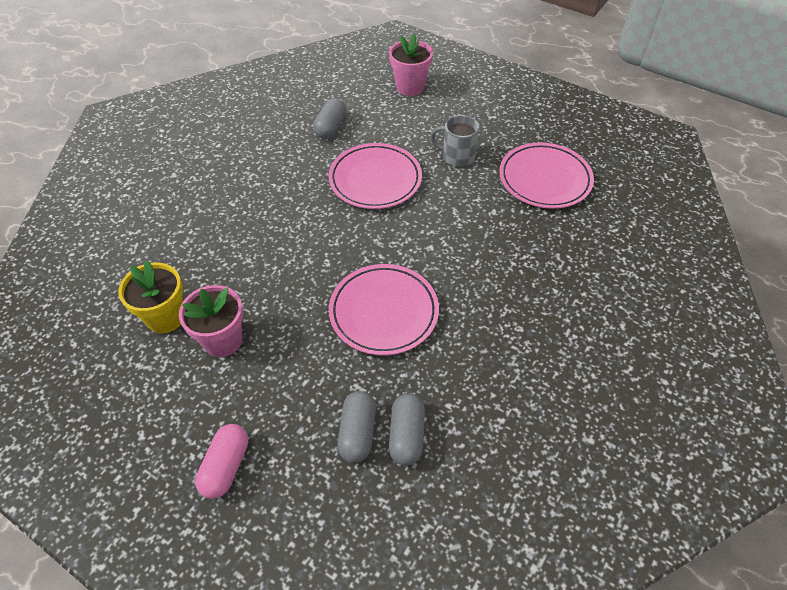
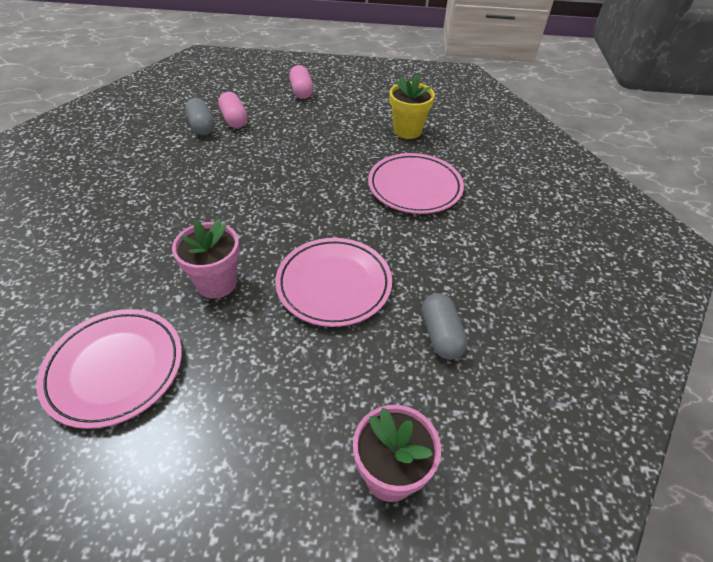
camera: 150 degrees right, 5 degrees down
(223, 340) = (357, 131): pink flower pot -> pink flower pot (216, 283)
(357, 432) = (234, 119): grey capsule -> pink capsule
(383, 312) = (252, 178): pink plate -> pink plate (414, 187)
(457, 157) = (250, 357): grey mug -> none

